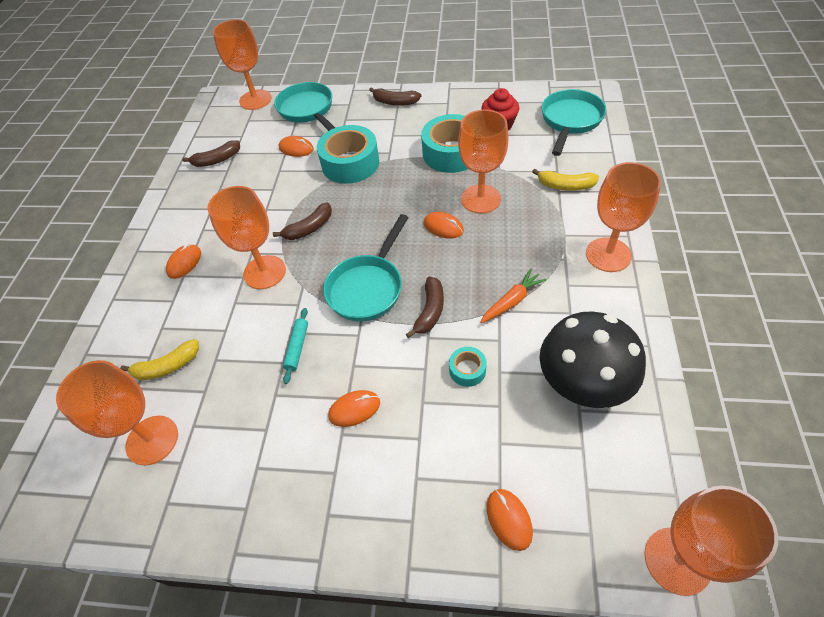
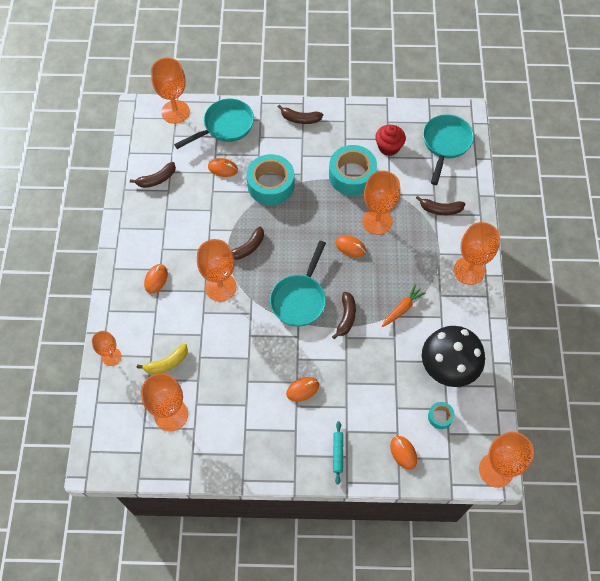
camera: 10 degrees left, 10 degrees up
(96, 356) = (111, 356): none -> orange goblet
(297, 347) = (256, 347): turquoise rolling pin -> turquoise rolling pin (338, 453)
(307, 110) = (225, 126): turquoise pan -> turquoise pan turned 90 degrees clockwise
(467, 370) = (374, 360): turquoise tape -> turquoise tape (440, 417)
(565, 186) = (440, 209): yellow banana -> brown banana

